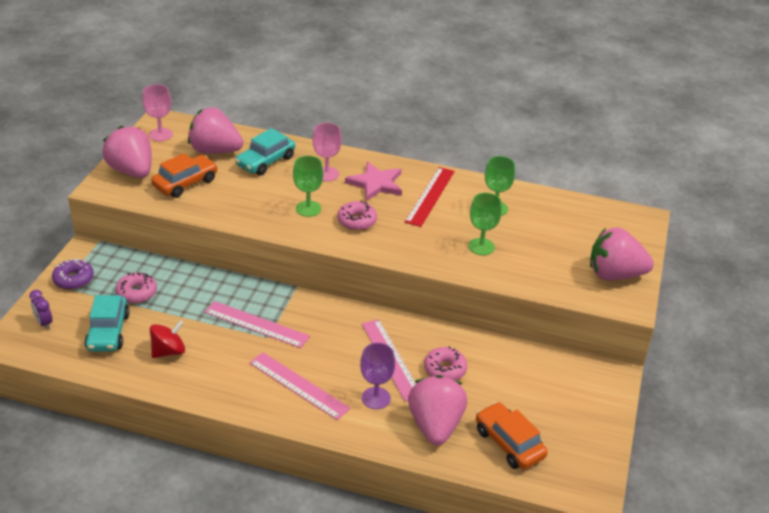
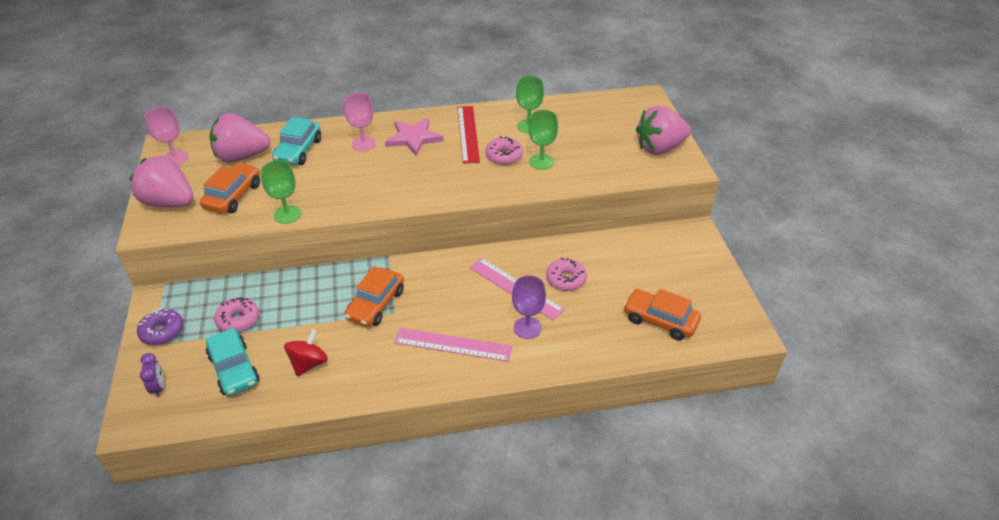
camera: 25 degrees left, 5 degrees up
(44, 323) = (159, 387): purple clock -> purple clock turned 135 degrees counterclockwise
(256, 324) = (376, 304): pink ruler -> orange car
(308, 209) = (369, 180): green goblet -> green goblet (287, 215)
(357, 221) = (421, 176): pink donut -> pink donut (504, 156)
(435, 425) = (592, 330): pink strawberry -> none

